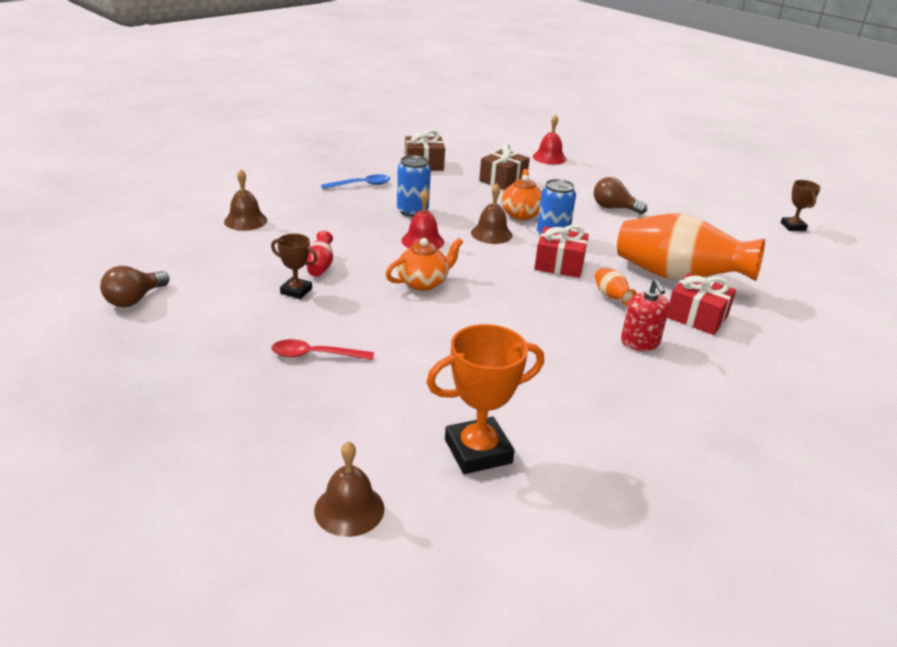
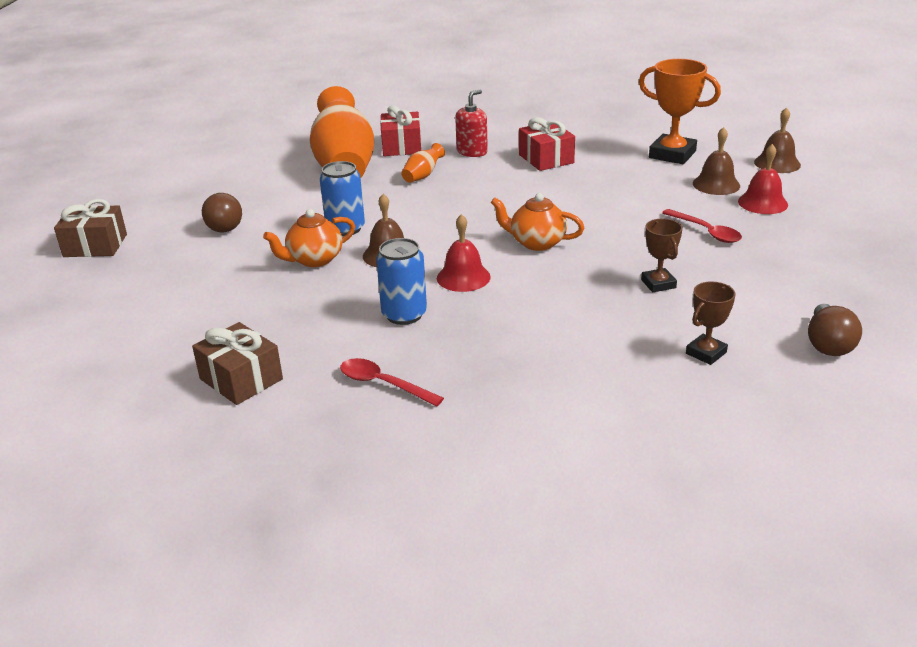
camera: 125 degrees left, 0 degrees up
(134, 299) = (828, 344): brown light bulb -> brown light bulb turned 105 degrees clockwise
(245, 220) = (607, 396): brown bell -> brown bell (716, 184)
(320, 266) = (603, 297): red vase -> none
(361, 185) = (383, 384): blue spoon -> red spoon
(503, 180) = (226, 305): brown gift -> brown gift (95, 245)
(549, 158) = (93, 309): red bell -> red bell (762, 203)
(559, 264) = (400, 208): red gift -> red gift (546, 159)
(793, 227) = (158, 153): brown trophy -> brown trophy (706, 353)

